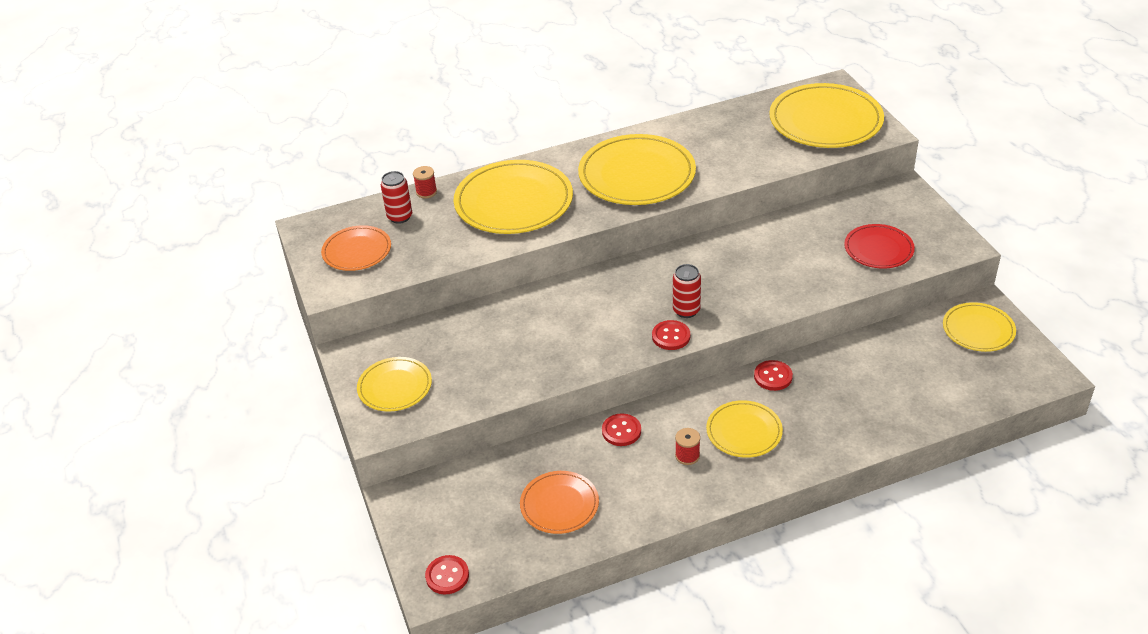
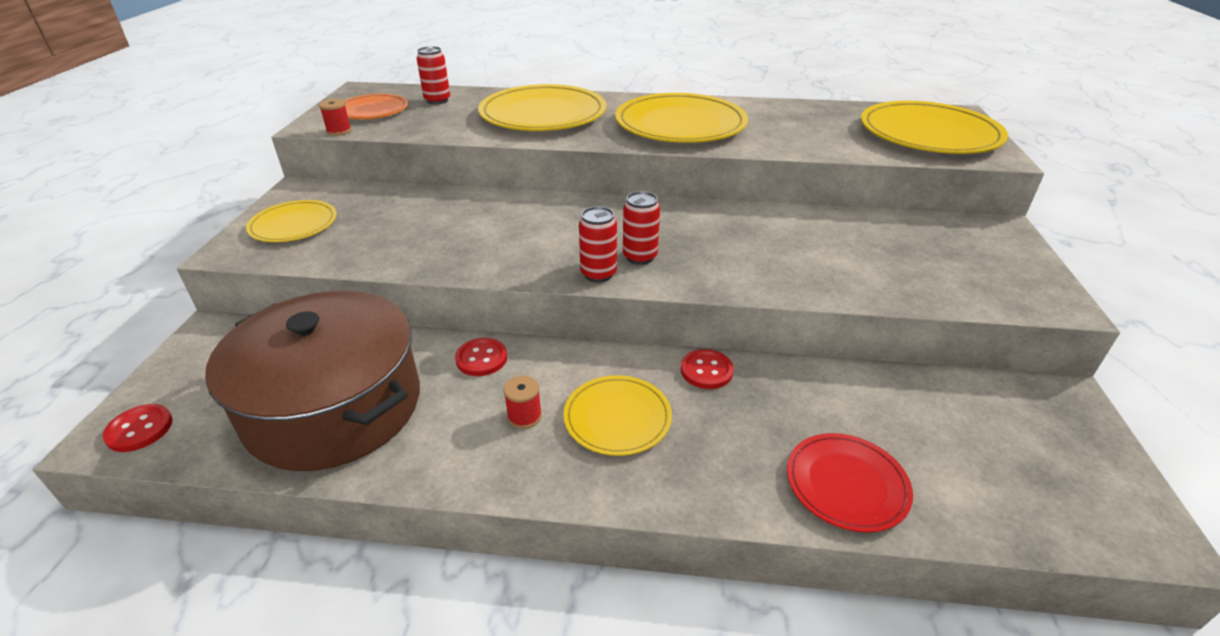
camera: 25 degrees right, 5 degrees down
(426, 192) = (480, 92): red spool -> red spool (339, 131)
(559, 505) = (334, 407): orange plate -> brown pot
(671, 336) = (598, 274): red button -> red can
(878, 249) = (930, 273): red plate -> red plate (846, 484)
(978, 330) = (1042, 422): yellow plate -> none

